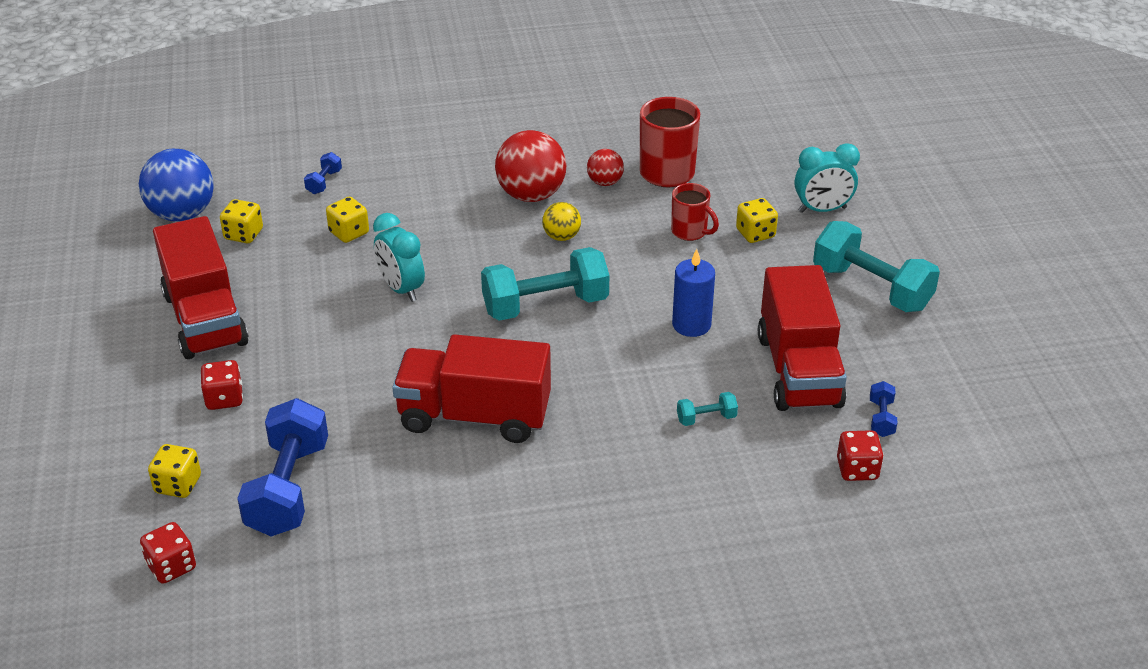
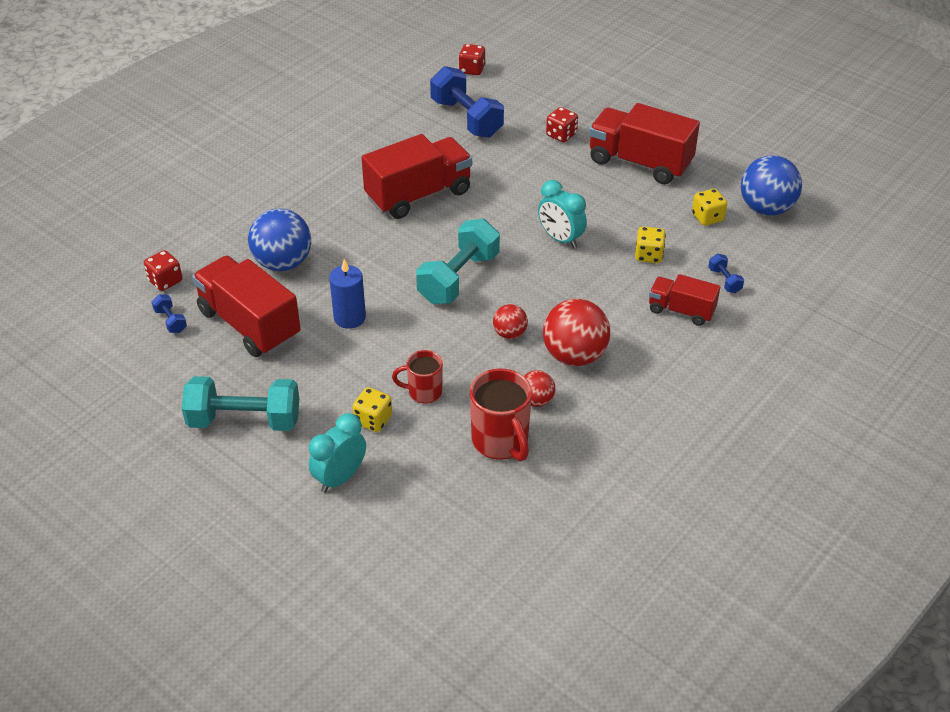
camera: 140 degrees right, 5 degrees up
(178, 485) = (520, 94): yellow dice -> none
(396, 180) = (681, 311): none -> red truck
(401, 289) = (560, 239): turquoise clock -> turquoise clock turned 150 degrees counterclockwise
(561, 237) = (509, 334): yellow ball -> red ball
(706, 418) = (283, 263): turquoise dumbbell -> blue ball

